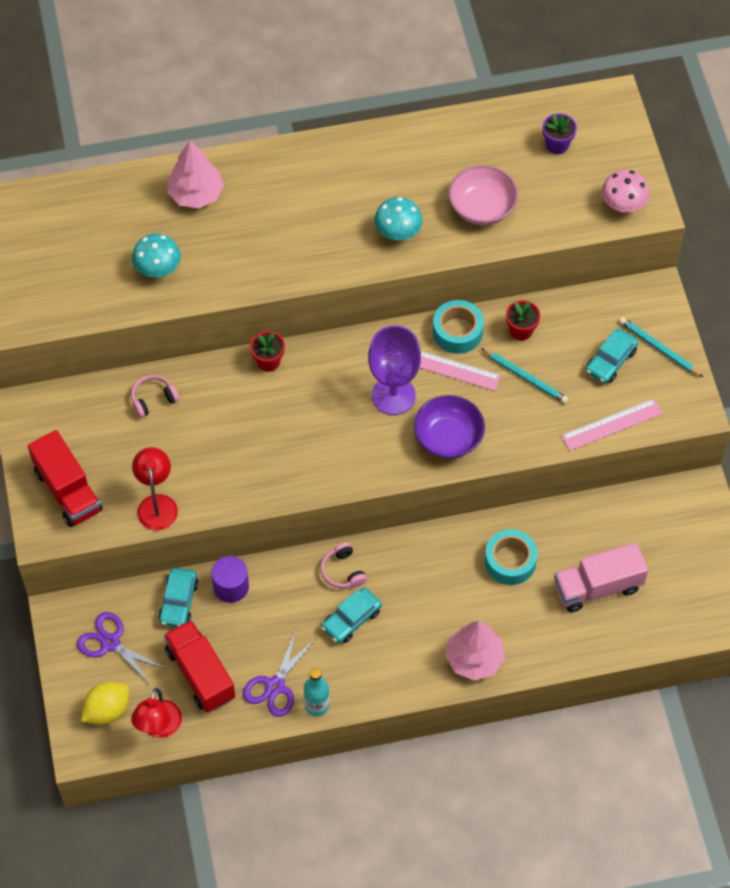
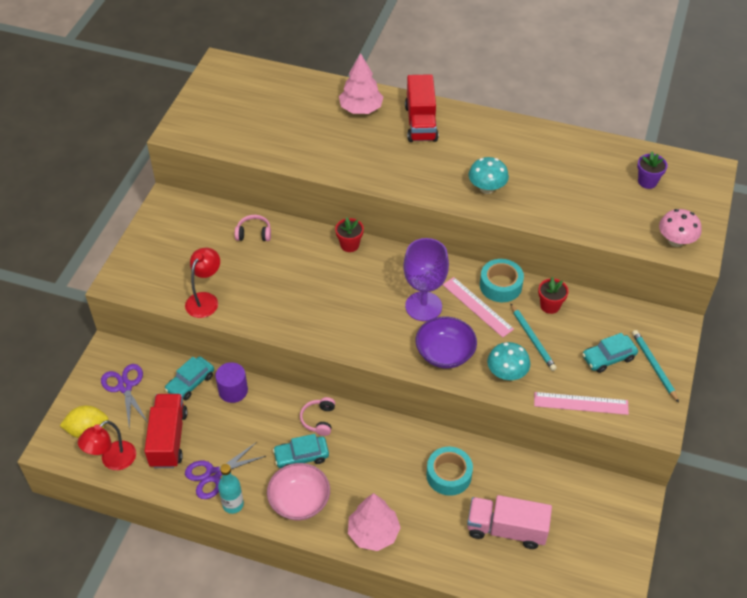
camera: 30 degrees right, 10 degrees down
(68, 491) = (154, 263): red truck -> red truck (421, 123)
(158, 269) = (301, 141): turquoise mushroom -> turquoise mushroom (506, 373)
(482, 207) = (561, 198): pink bowl -> pink bowl (299, 501)

